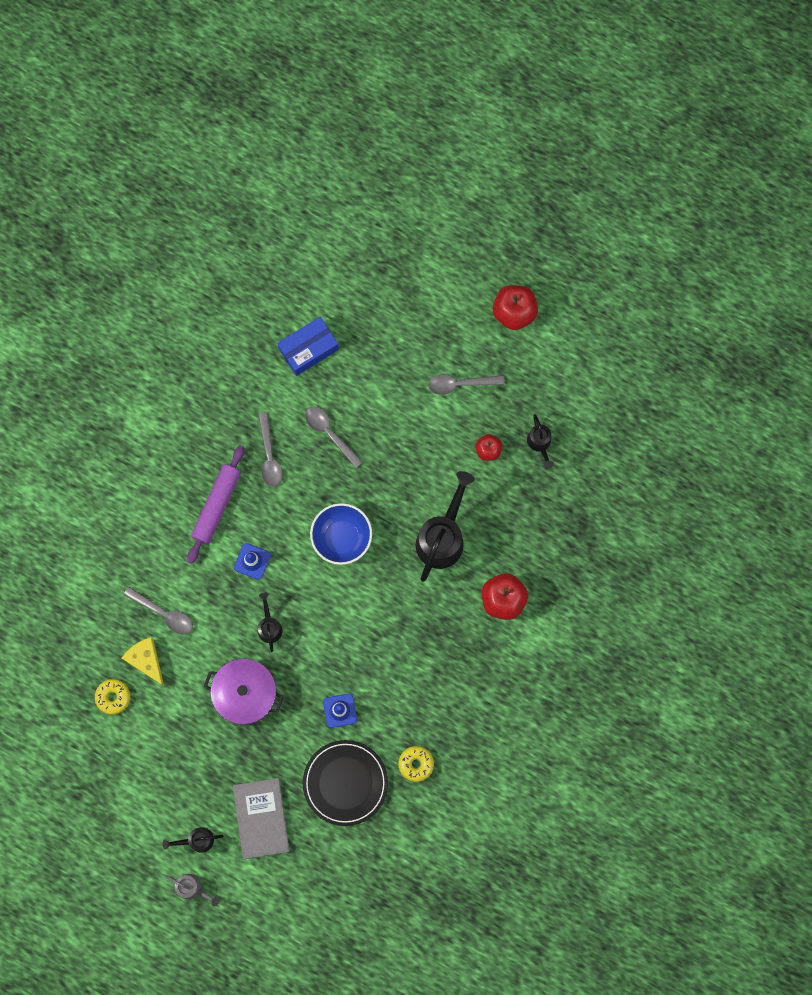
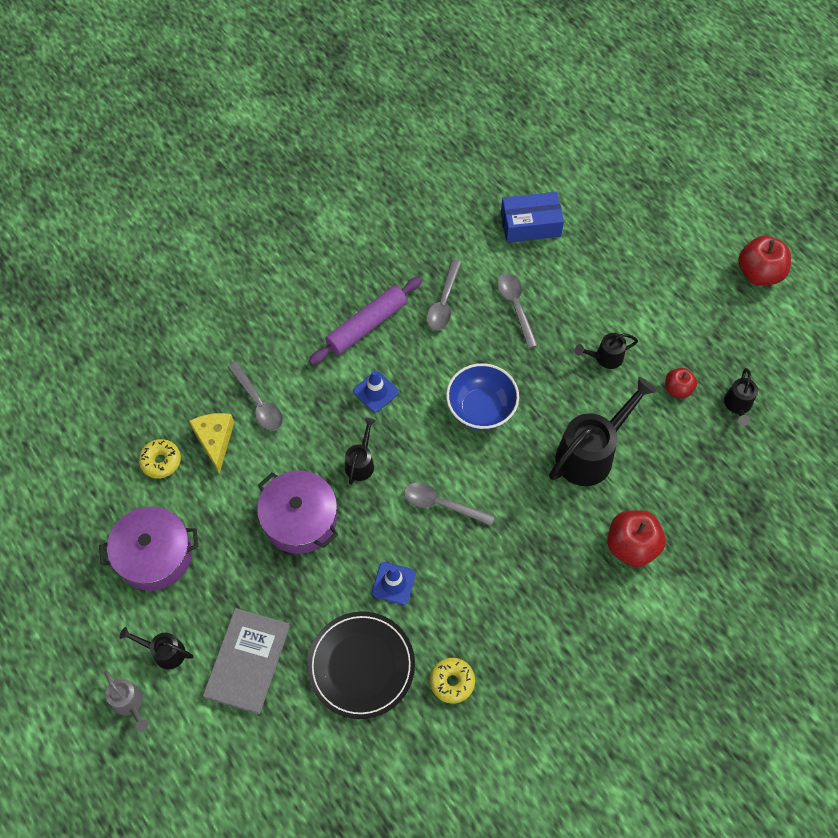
camera: 25 degrees right, 15 degrees down
(149, 772) = (154, 555): none -> purple pot
(420, 448) = (604, 357): none -> black watering can
(460, 384) = (674, 316): grey spoon -> grey spoon (441, 504)

